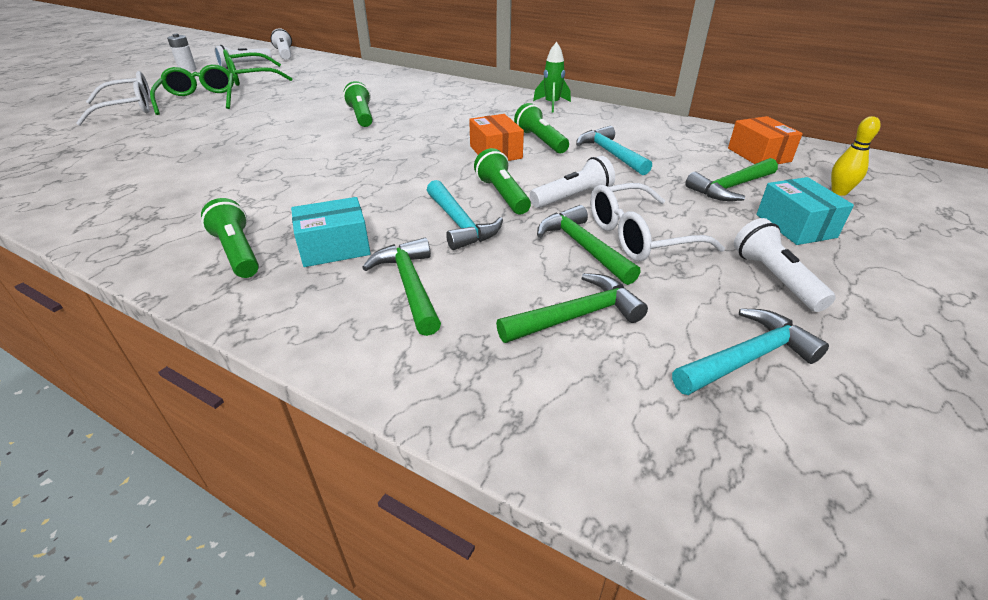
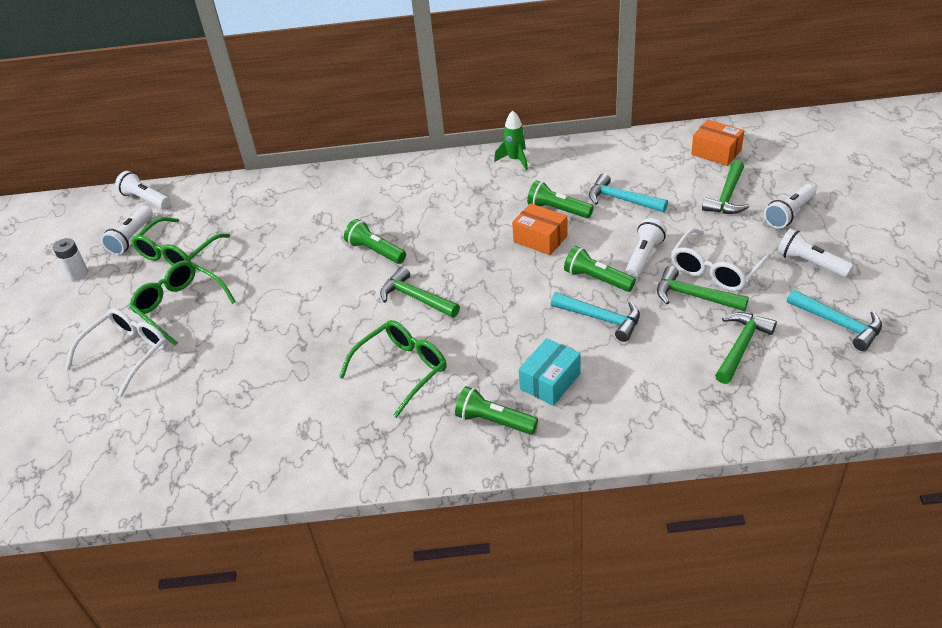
camera: 30 degrees left, 5 degrees up
(246, 185) = (402, 369): none -> green glasses
(410, 285) = (632, 380): green hammer -> green hammer (416, 298)
(747, 358) = (839, 324): turquoise hammer -> turquoise hammer turned 105 degrees clockwise
(795, 226) = (789, 214): turquoise box -> white flashlight
(839, 192) = (789, 168): yellow bowling pin -> none

